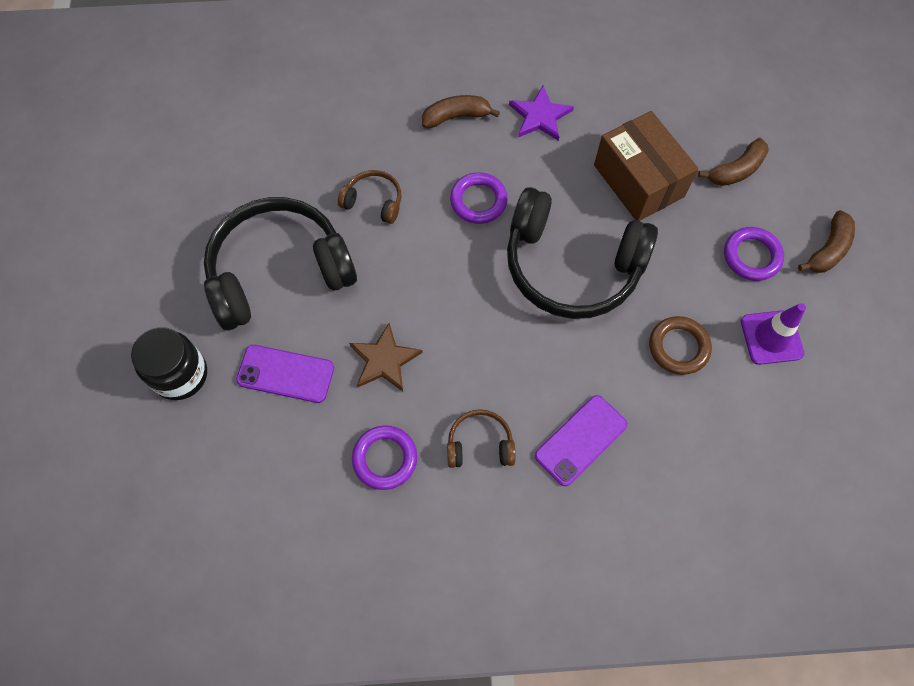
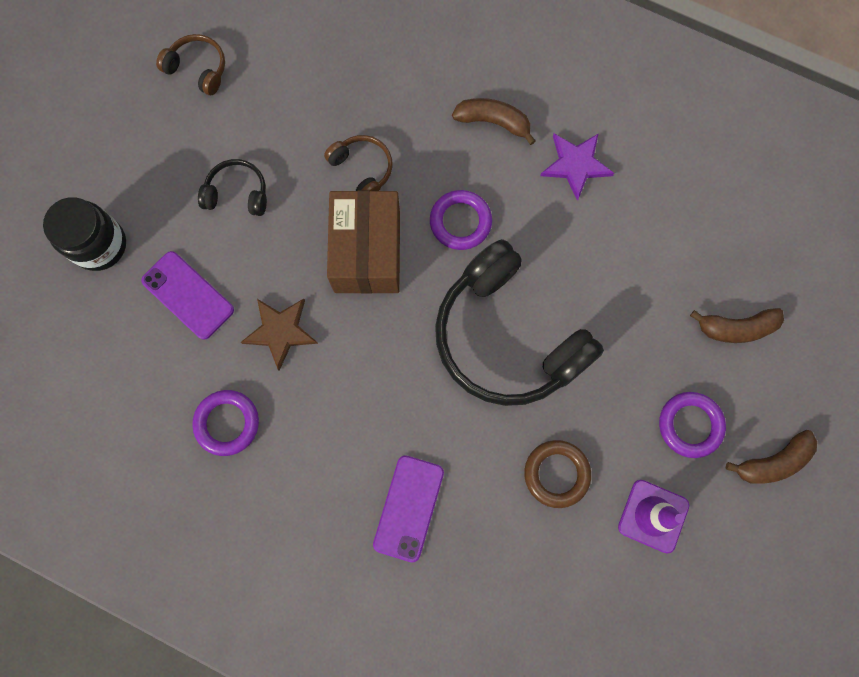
camera: 30 degrees right, 10 degrees up
(279, 272) = (237, 194): black headphones -> black headphones, size x0.44
(480, 444) = (316, 459): brown headphones -> brown headphones (198, 69)
(580, 440) = (408, 508): purple phone -> purple phone turned 60 degrees counterclockwise
(638, 181) = (629, 286): brown box -> brown box (367, 252)

